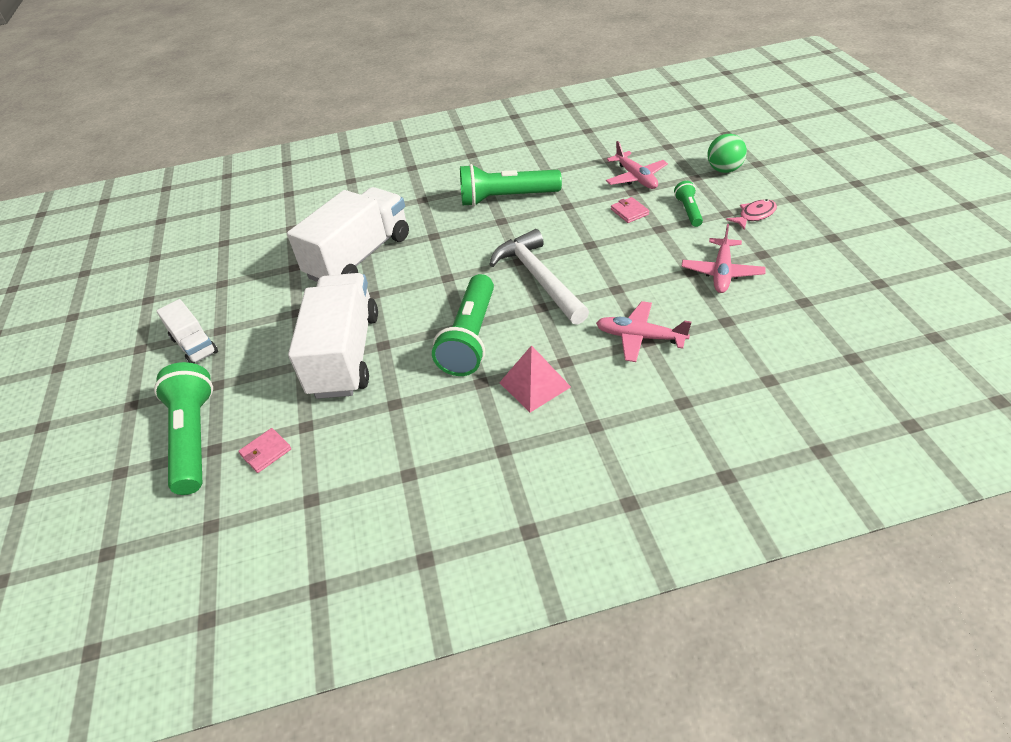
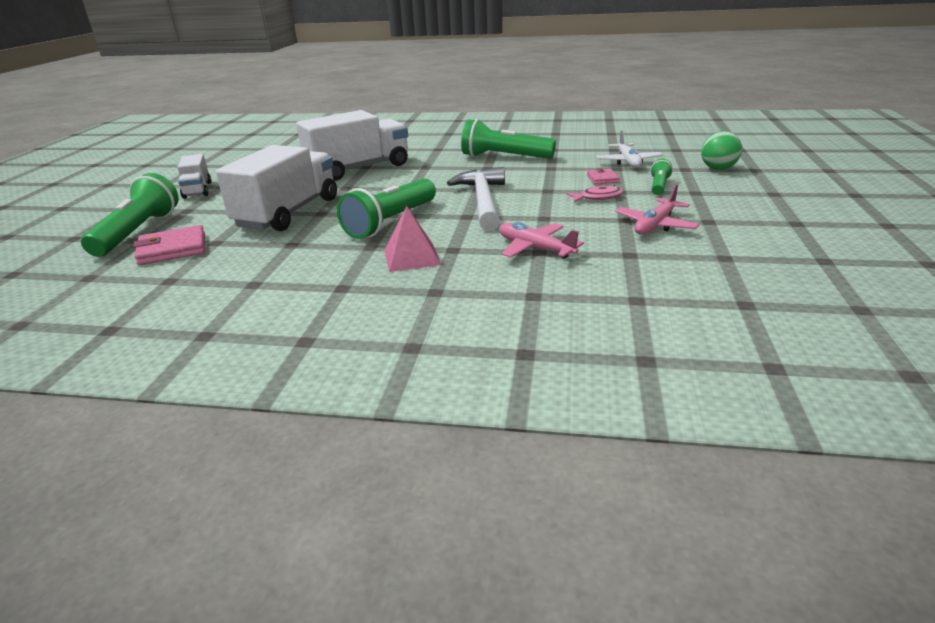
camera: 20 degrees right, 15 degrees down
(266, 452) = (172, 249): pink wallet -> pink wallet, size x1.75
(636, 178) = (628, 162): pink plane -> white plane
(754, 215) = (723, 198): pink fish -> pink fish (598, 197)

